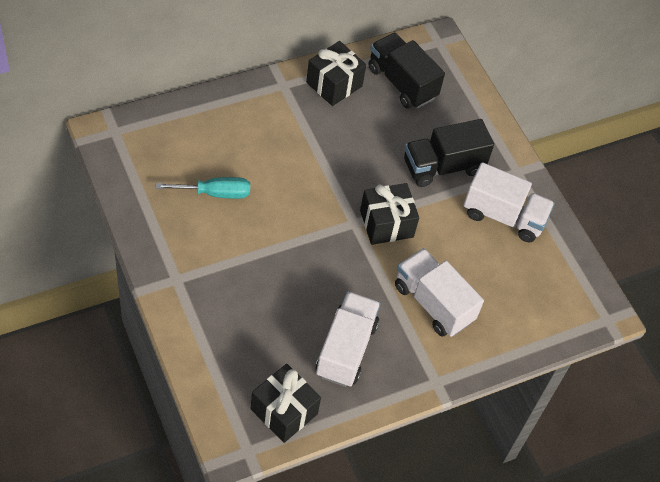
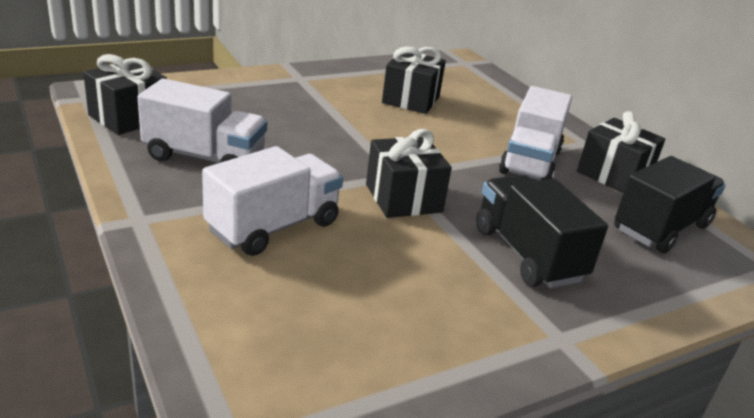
camera: 90 degrees right, 25 degrees down
(215, 193) = (411, 100): turquoise screwdriver -> black gift
(503, 216) = (455, 312): white truck -> white truck (530, 162)

